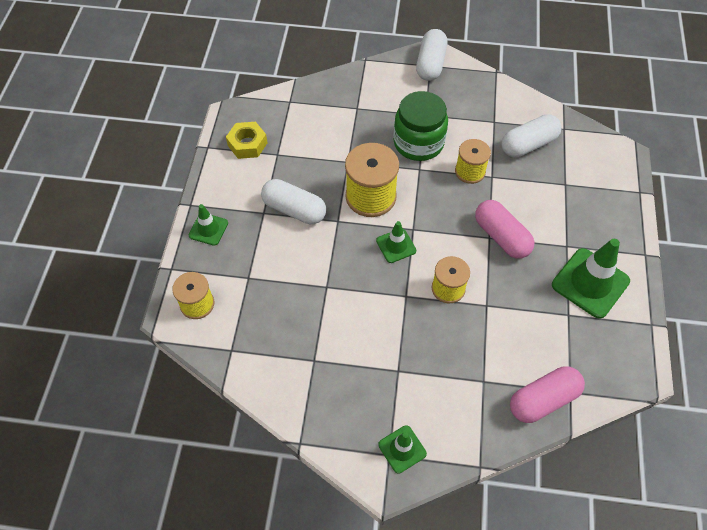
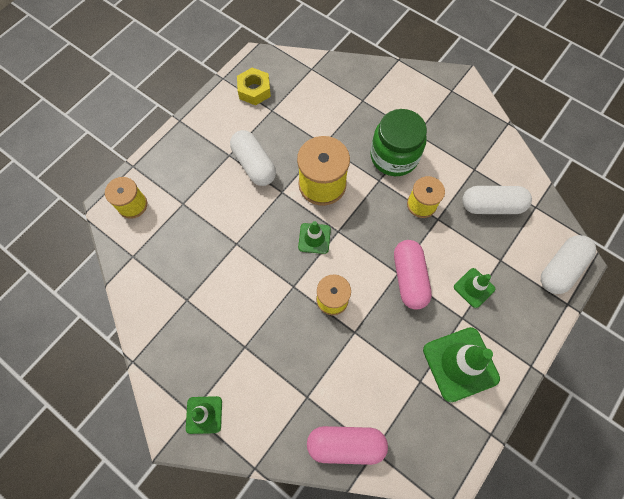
camera: 30 degrees right, 10 degrees up
(208, 229) = (179, 147): green traffic cone -> green traffic cone (474, 288)
(430, 64) = (453, 89): white capsule -> white capsule (560, 268)

